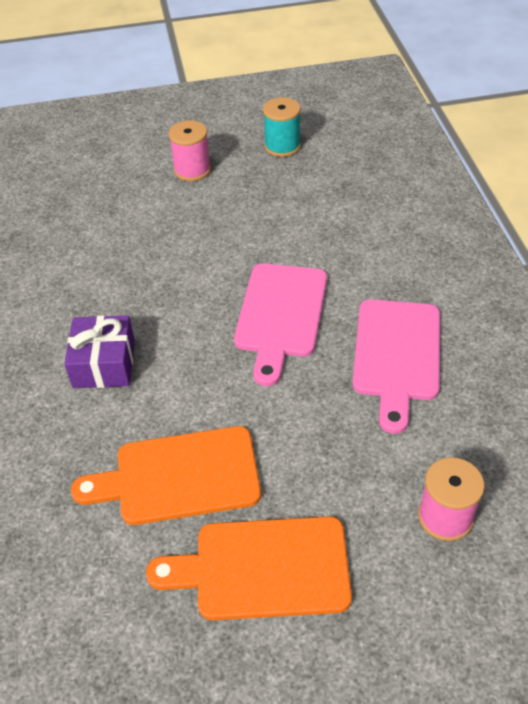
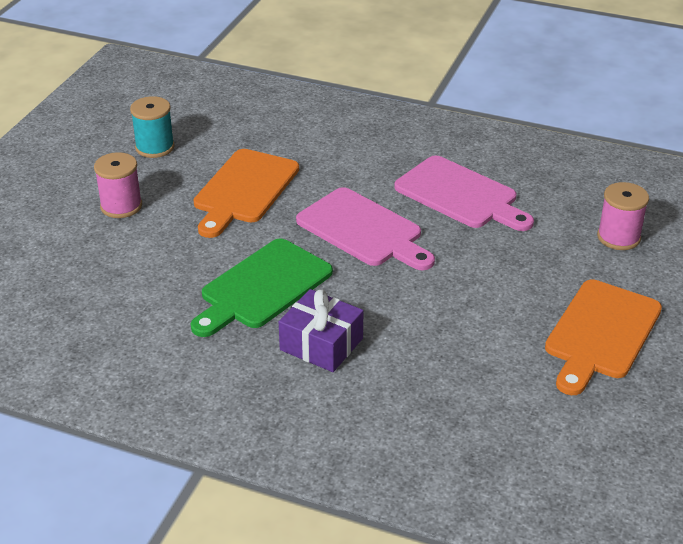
camera: 60 degrees left, 10 degrees down
(152, 293) = (262, 287): none -> green cutting board
(179, 477) = (485, 344): orange cutting board -> orange cutting board (244, 190)

